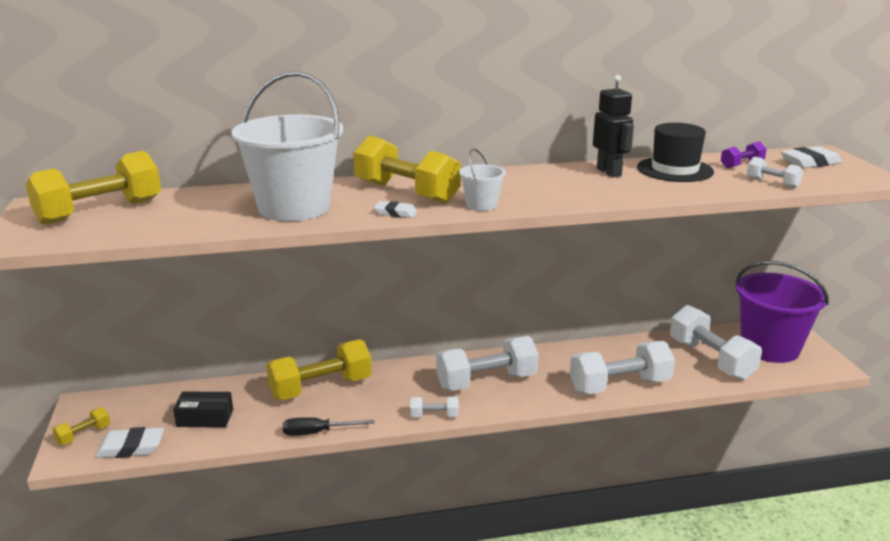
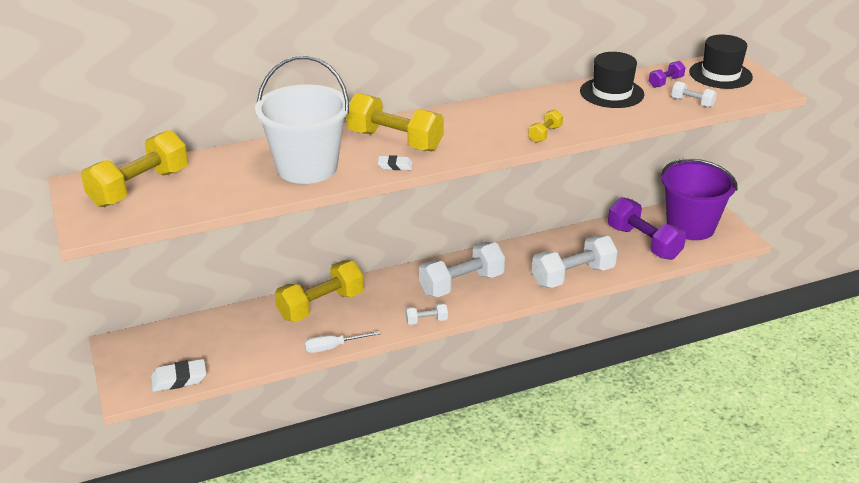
camera: 10 degrees left, 10 degrees up
(84, 435) = (132, 373): yellow dumbbell -> yellow dumbbell (545, 134)
(205, 418) = (231, 345): black box -> none
(317, 433) = (333, 347): black screwdriver -> white screwdriver
(481, 205) = (463, 150): white bucket -> none
(609, 172) = (558, 100): black robot -> none
(711, 359) = (643, 242): white dumbbell -> purple dumbbell
(810, 162) = (720, 74): white eraser -> black hat

